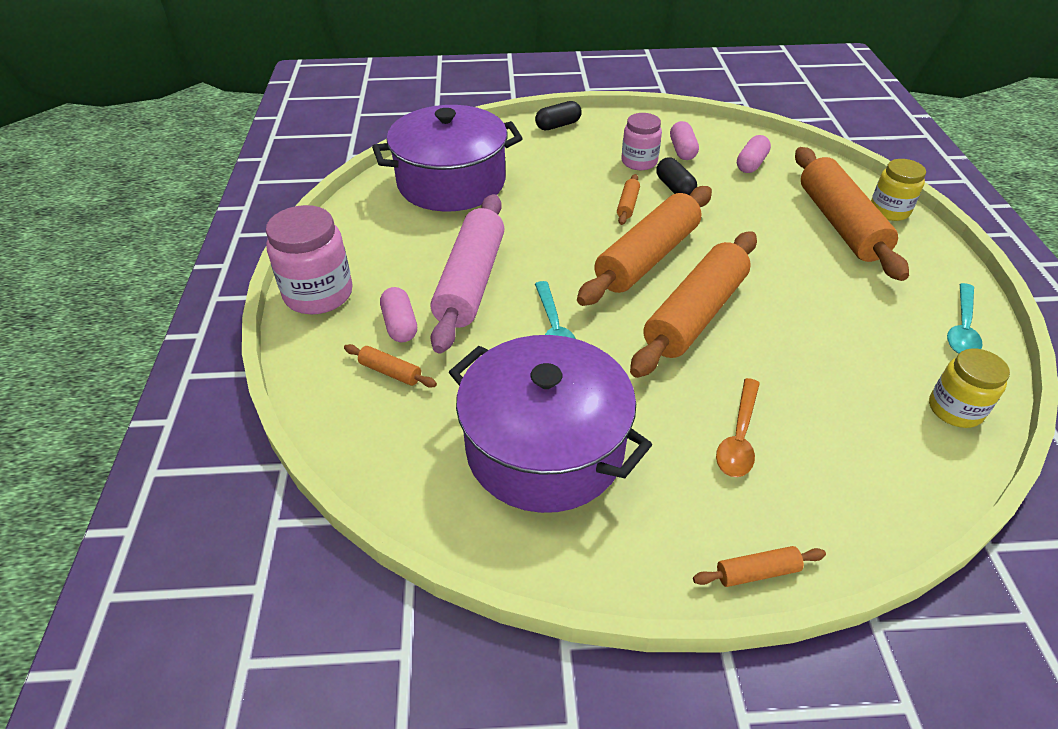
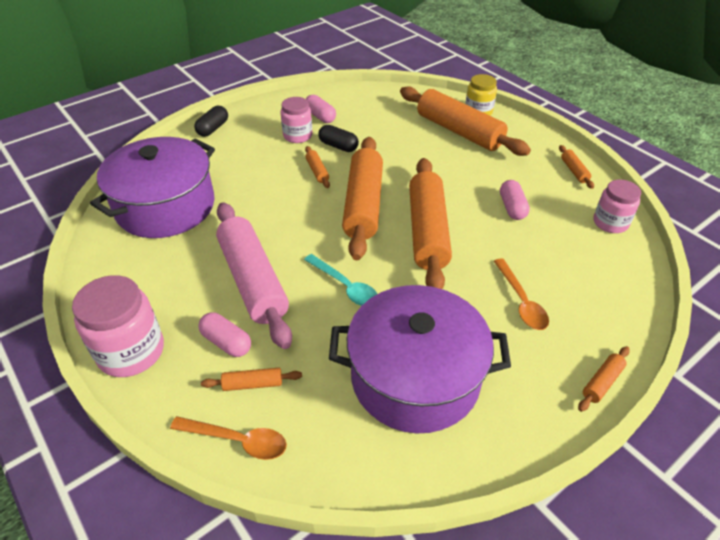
camera: 35 degrees left, 0 degrees up
(337, 411) = (237, 440): none -> orange spoon
(751, 164) = (373, 110): pink capsule -> pink capsule (512, 208)
(955, 409) = (610, 223): yellow jar -> pink jar
(962, 328) = (574, 171): turquoise spoon -> orange rolling pin

